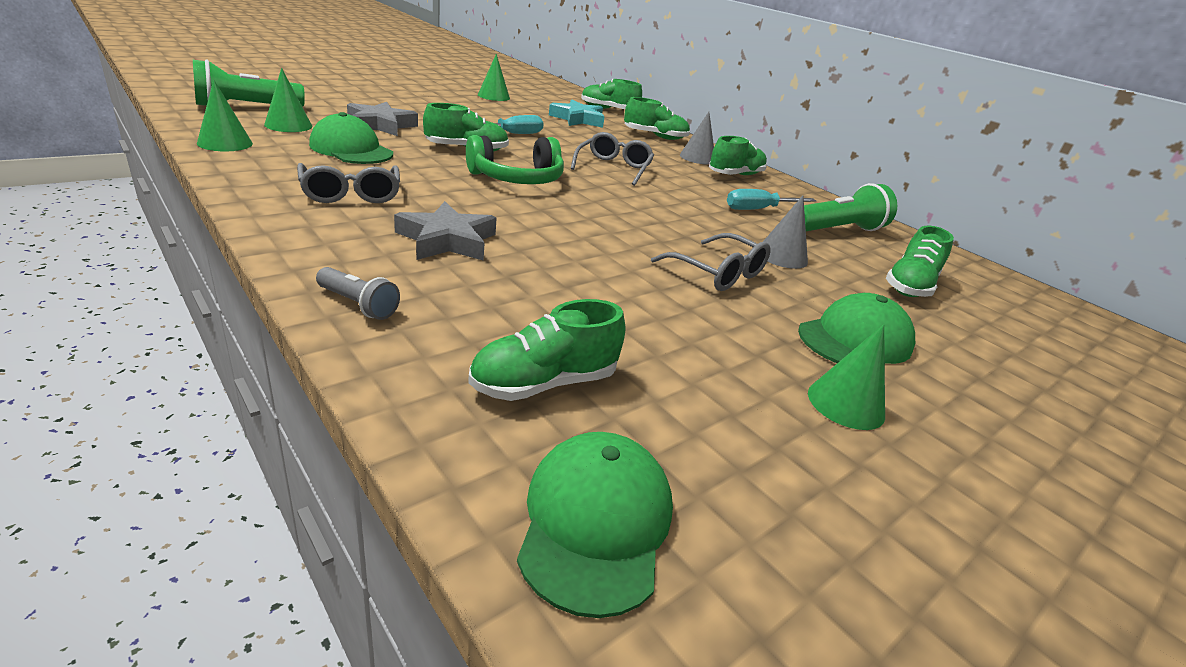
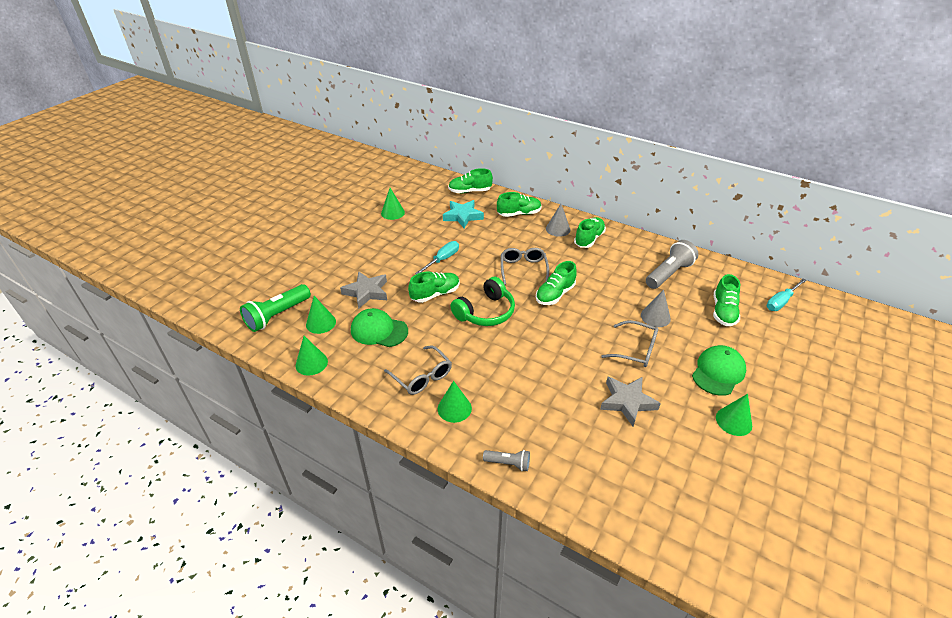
camera: 15 degrees left, 10 degrees up
(354, 230) = (454, 408): none -> green cone
(447, 240) = (501, 392): grey star -> grey star (627, 402)
(544, 383) = (618, 472): green shoe -> green shoe (555, 294)
(595, 522) = (683, 534): green cap -> none
(759, 209) = (621, 273): turquoise screwdriver -> turquoise screwdriver (781, 302)
(837, 230) = (668, 274): green flashlight -> grey flashlight

